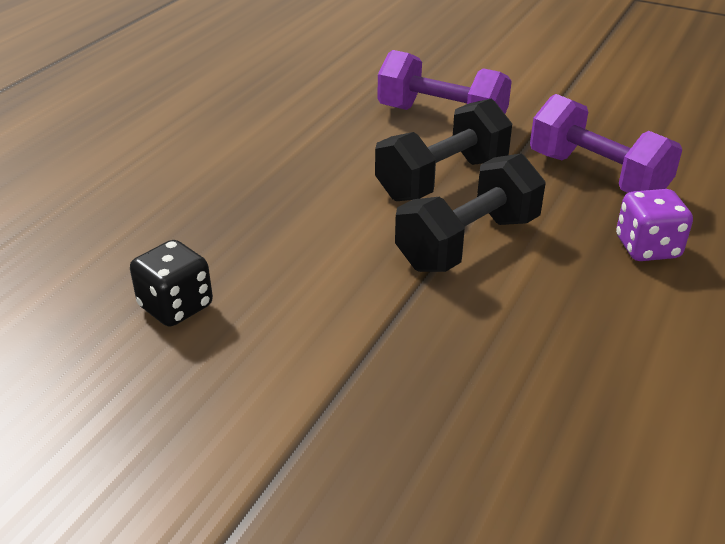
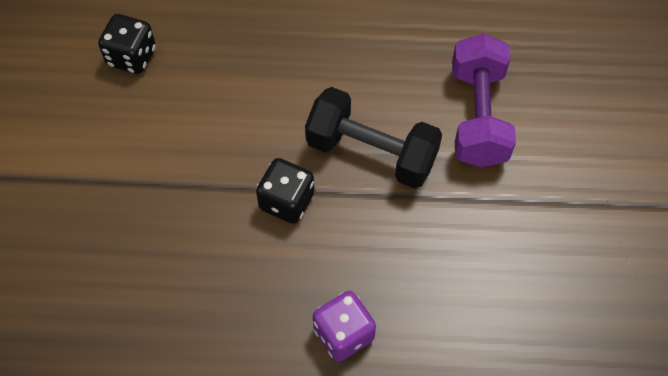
camera: 65 degrees right, 25 degrees up
(468, 243) = (286, 201): black dumbbell -> black dice
(597, 176) = (442, 270): purple dumbbell -> none

